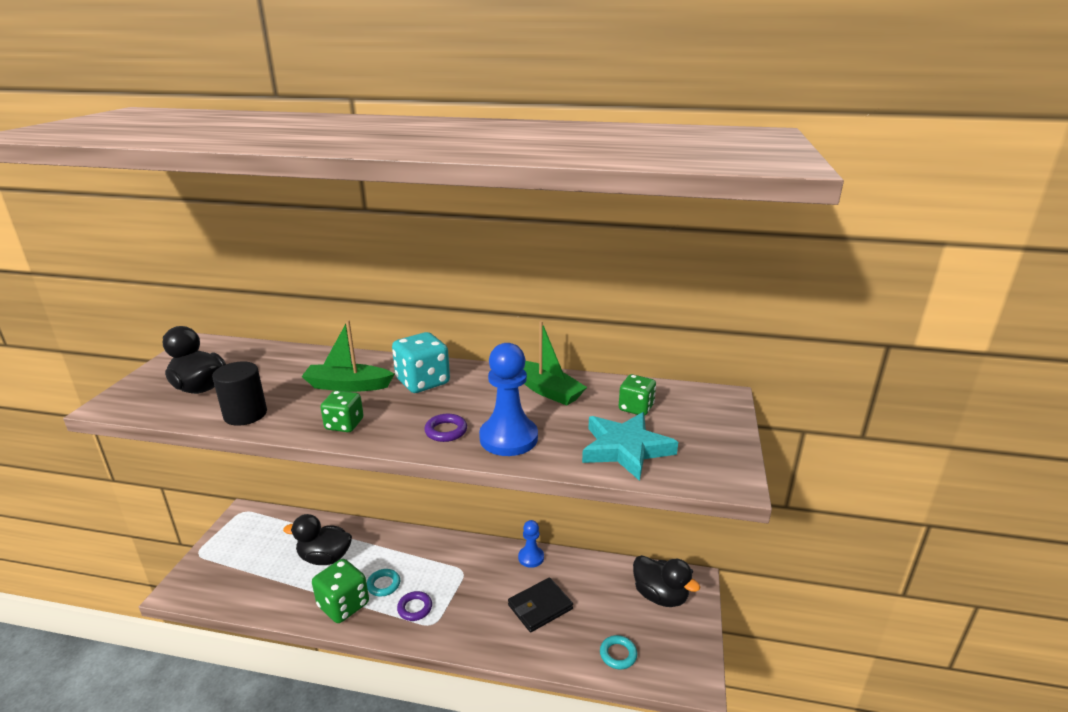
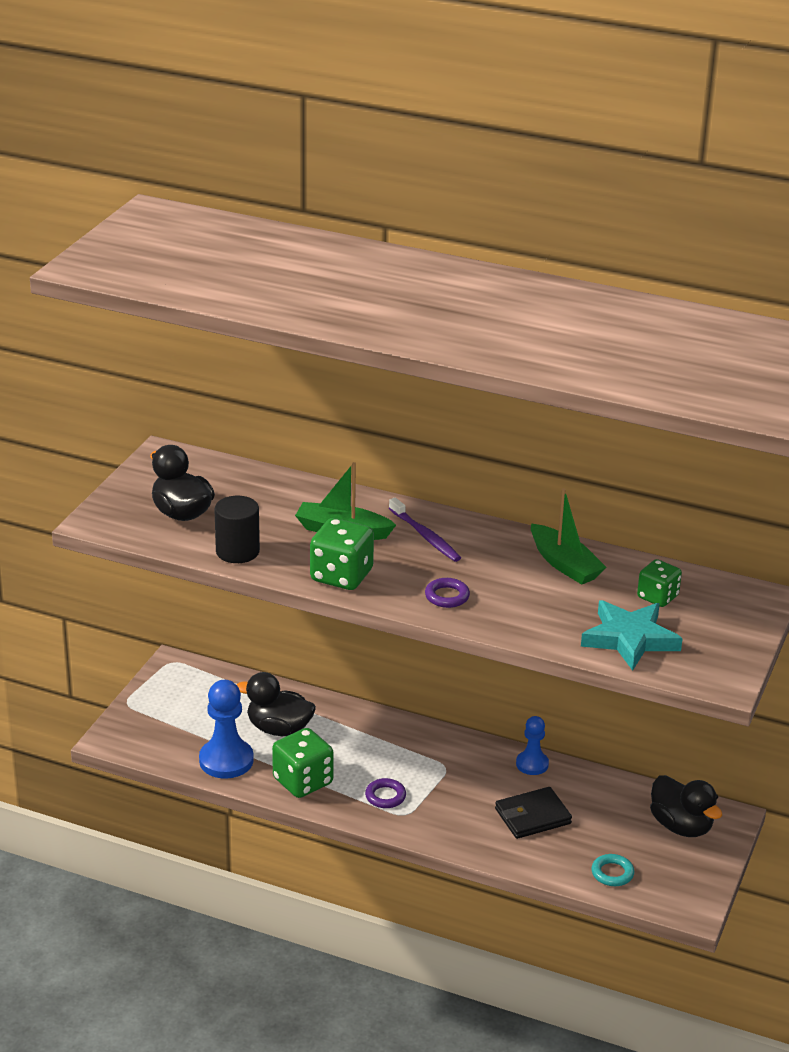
camera: 10 degrees right, 5 degrees up
(344, 424) = (341, 576): green dice -> green dice, size x1.57
(383, 585) = (349, 767): turquoise ring -> none
(422, 382) = (426, 536): turquoise dice -> purple toothbrush
(508, 438) = (511, 612): blue pawn -> blue pawn (226, 760)

